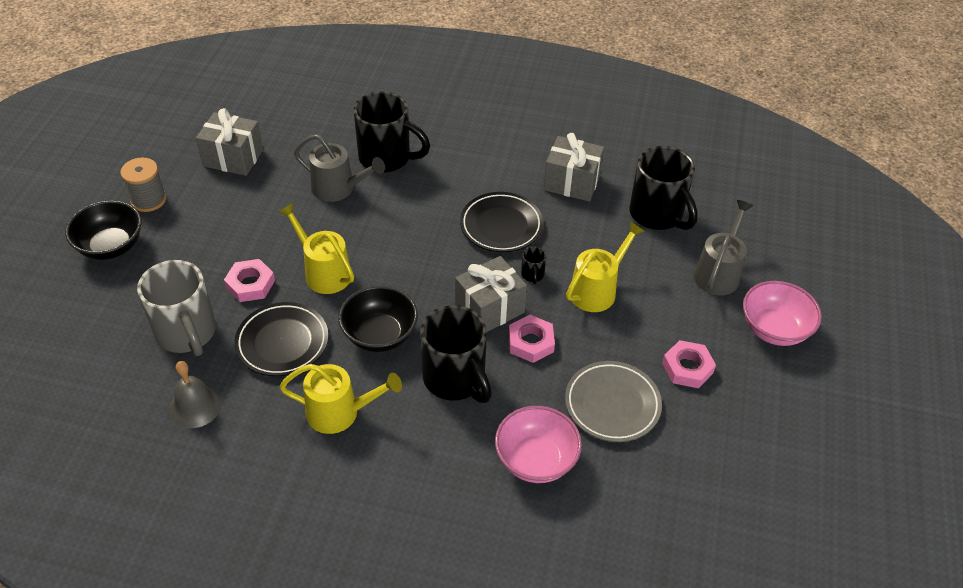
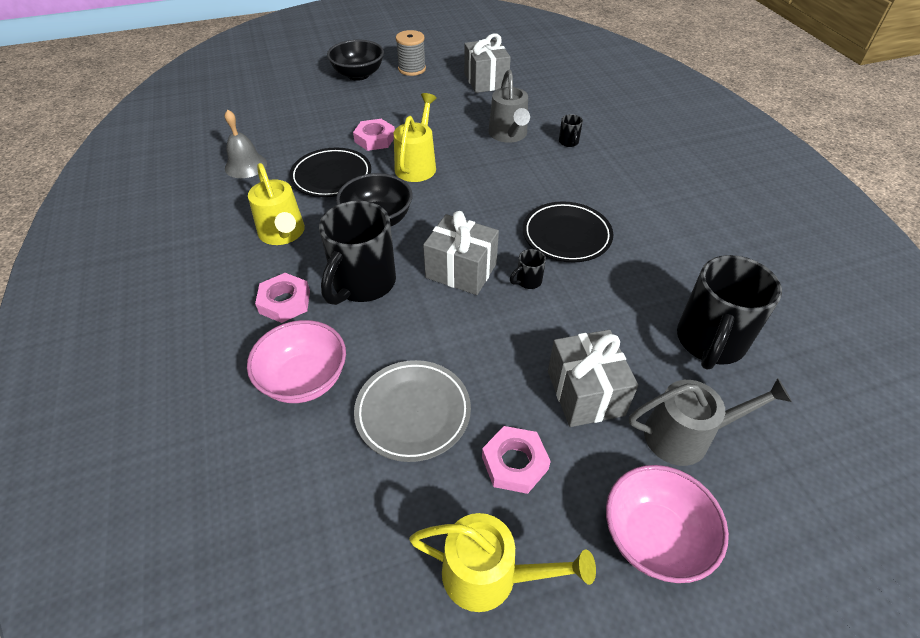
camera: 60 degrees right, 0 degrees up
(187, 333) = (307, 134): grey mug -> none
(387, 158) = (568, 142): black mug -> black mug, size x0.41
(531, 342) = (444, 315): pink nut -> pink nut (284, 302)
(572, 182) = (675, 258): grey gift -> grey gift (585, 393)
(597, 290) = (555, 336): yellow watering can -> yellow watering can (490, 575)

